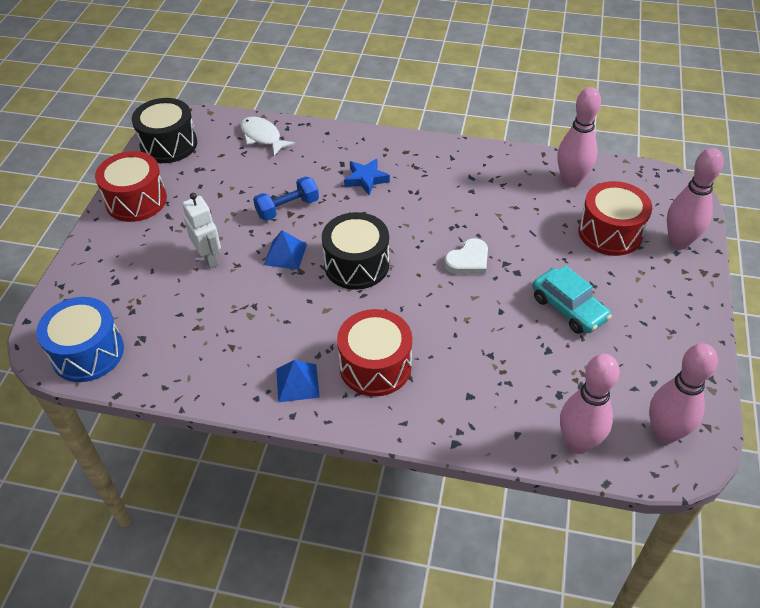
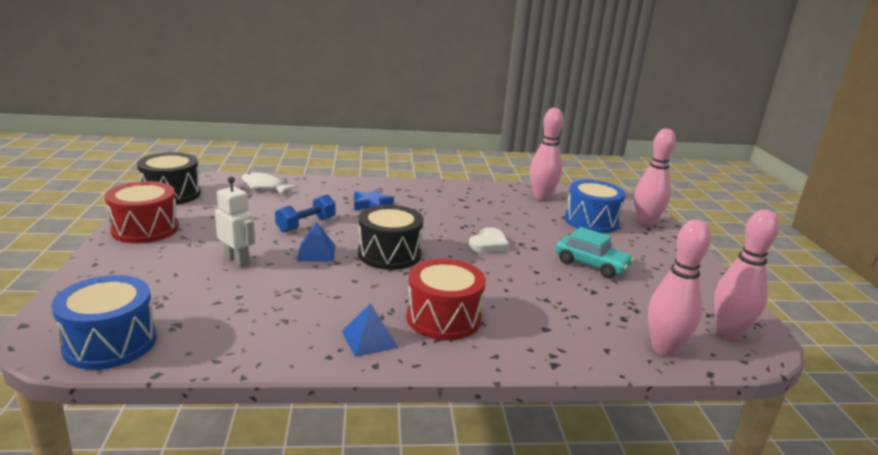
camera: 20 degrees left, 25 degrees down
(610, 232) = (591, 221): red drum -> blue drum

